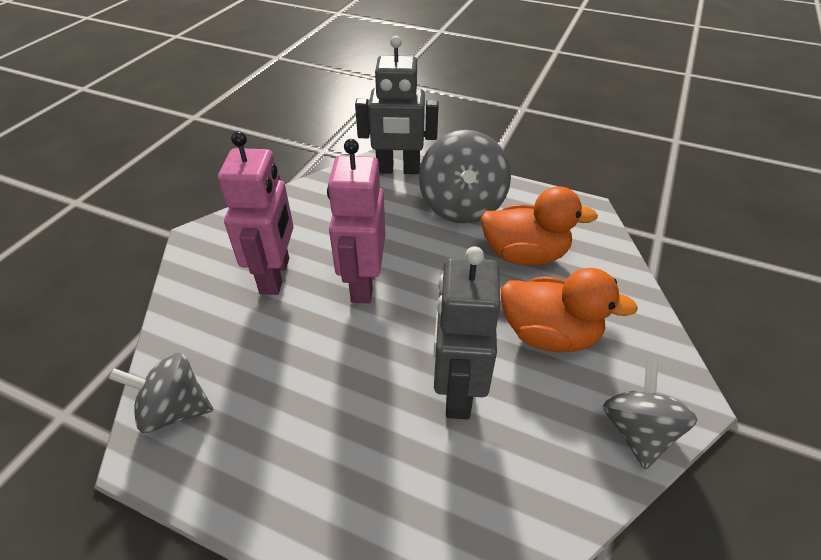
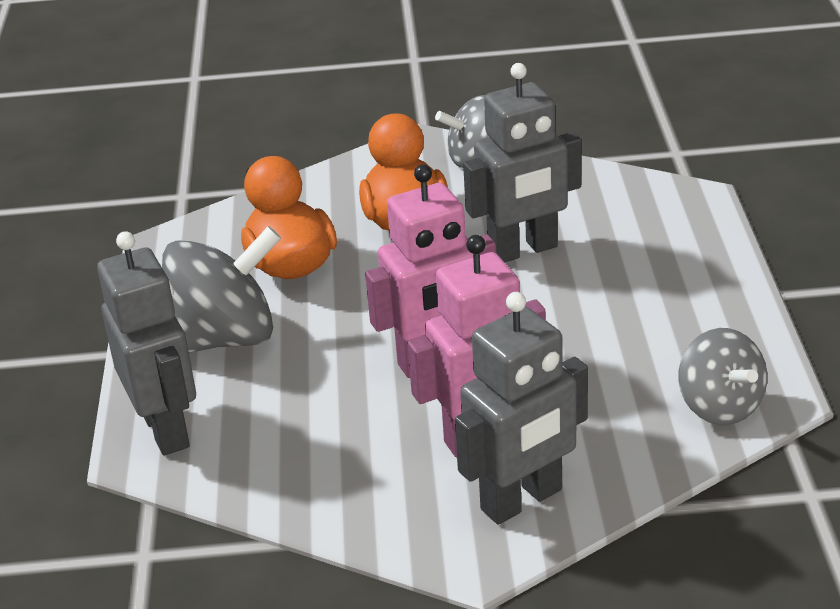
camera: 115 degrees left, 10 degrees down
(213, 269) = (522, 500): none -> grey robot

